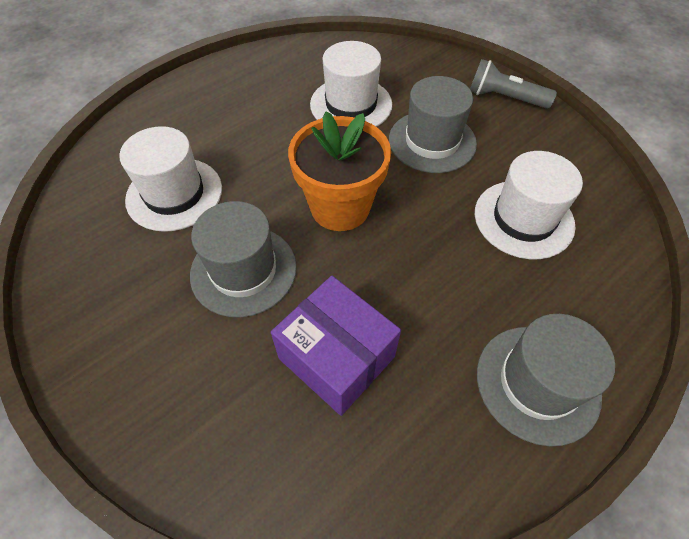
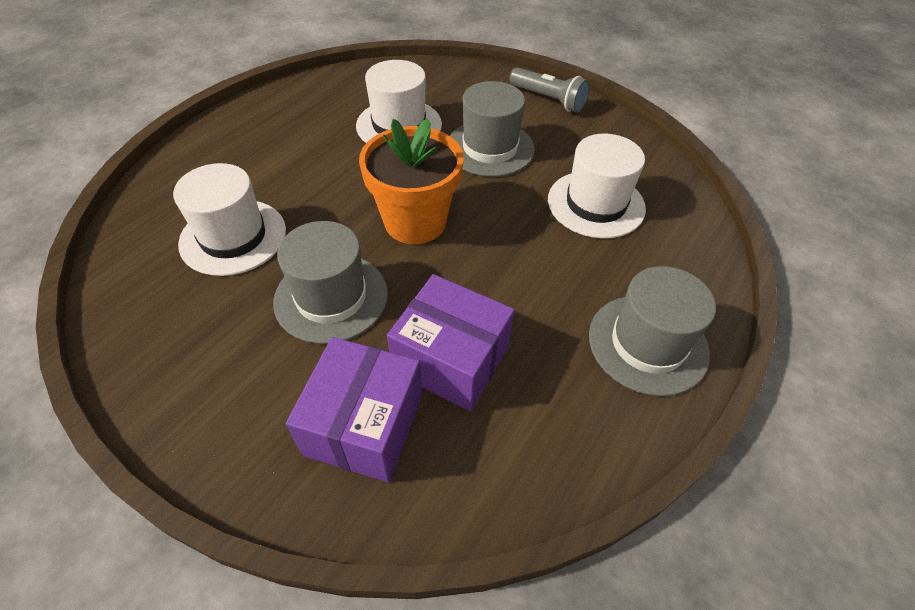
camera: 15 degrees left, 5 degrees down
(240, 406) = (364, 425): none -> purple box
(504, 98) = (548, 100): grey flashlight -> grey flashlight turned 150 degrees counterclockwise

